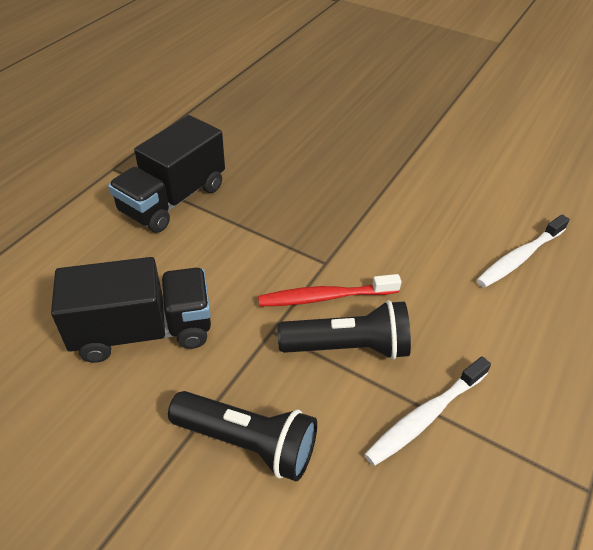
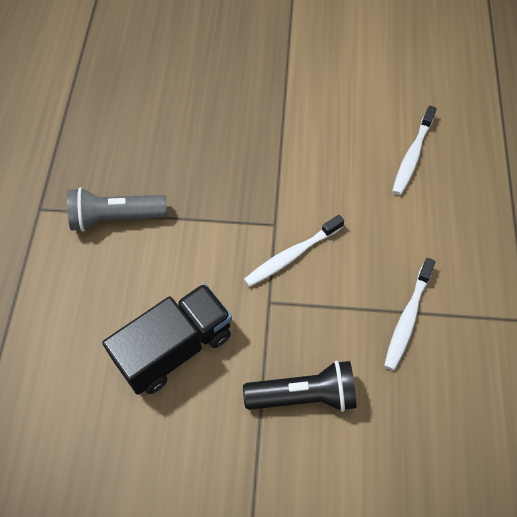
camera: 25 degrees left, 15 degrees up
(173, 199) = (116, 218): black truck -> grey flashlight
(325, 297) = (292, 255): red toothbrush -> white toothbrush
(348, 347) = (330, 290): black flashlight -> none

